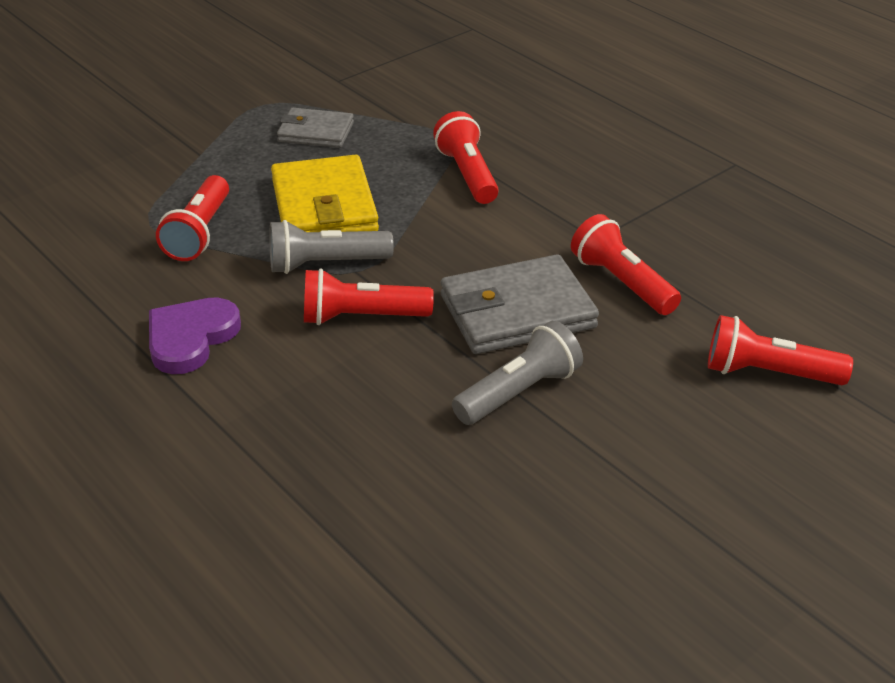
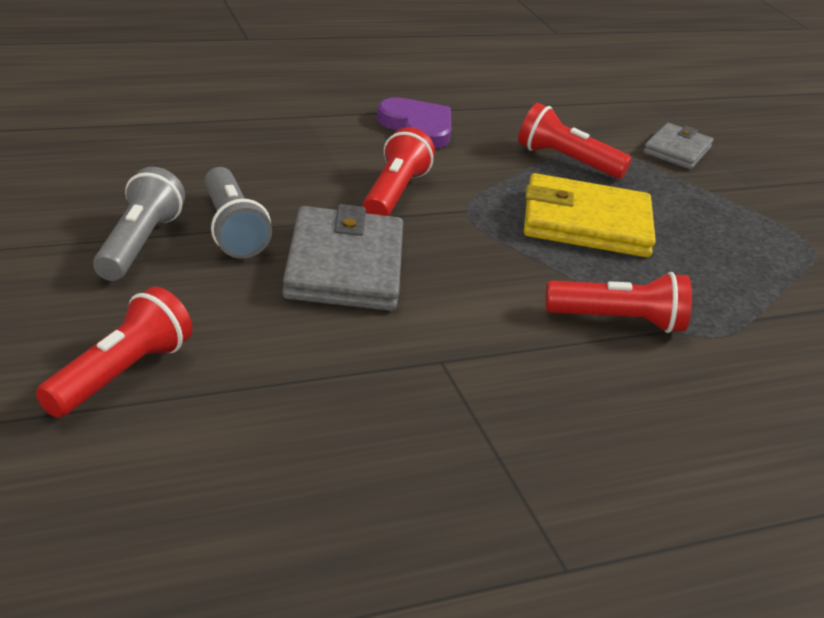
camera: 105 degrees right, 5 degrees down
(316, 132) = (740, 256): grey wallet -> grey wallet (677, 150)
(325, 264) = (485, 199): grey flashlight -> grey flashlight (138, 244)
(621, 282) = (346, 344): red flashlight -> none

